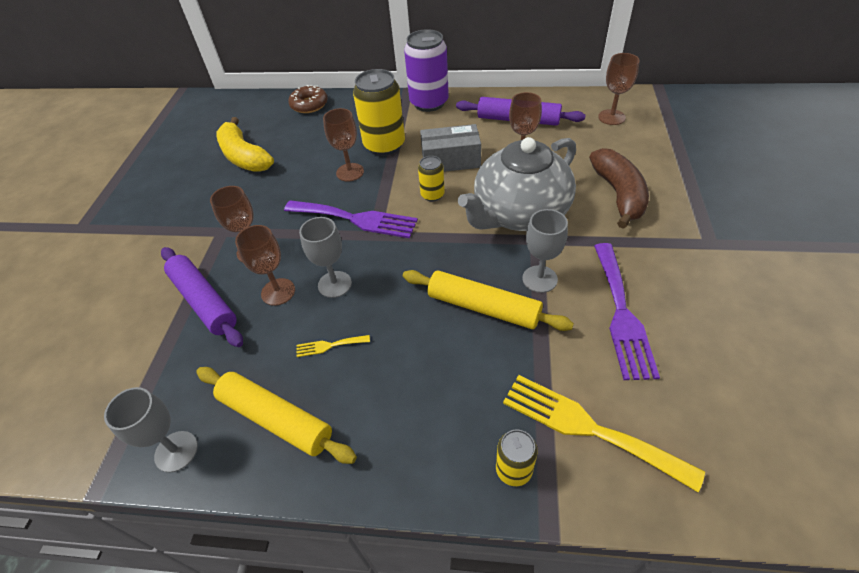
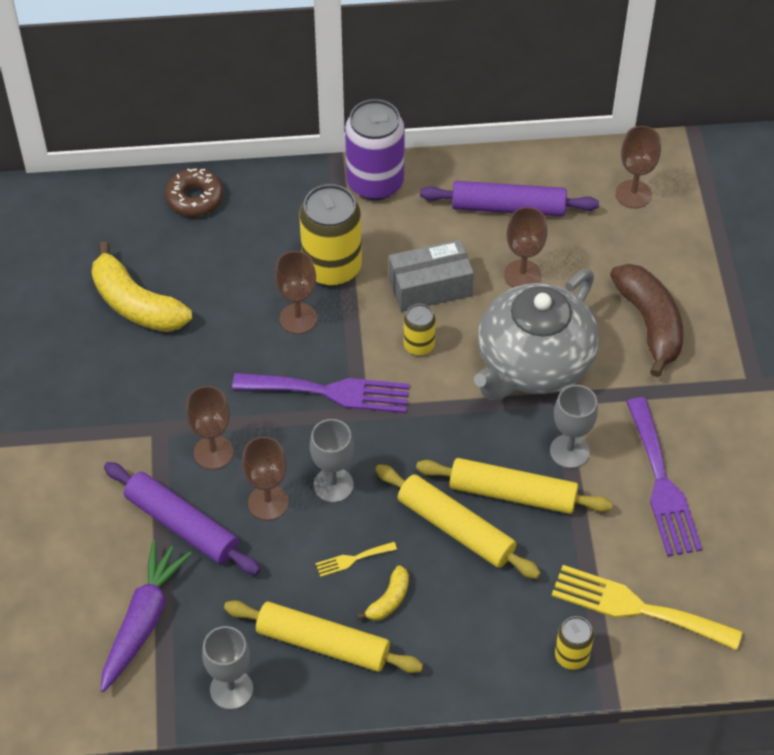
camera: 15 degrees left, 5 degrees up
(135, 375) = (143, 620): none -> purple carrot
(349, 386) = (389, 600): none -> yellow banana
(427, 330) = (456, 528): none -> yellow rolling pin

